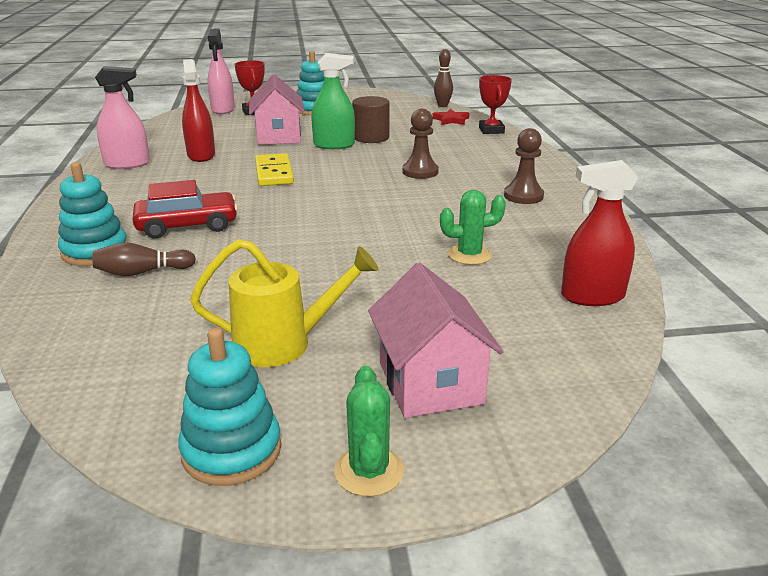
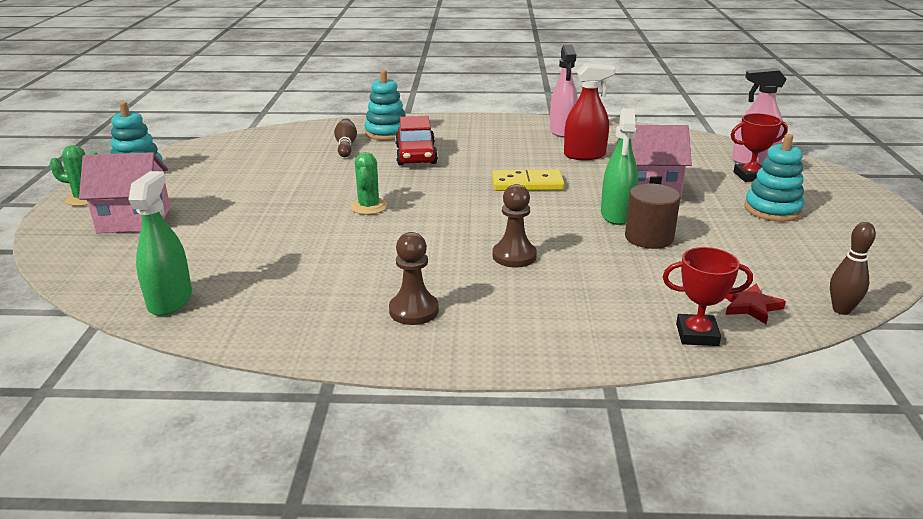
camera: 100 degrees right, 0 degrees up
(284, 344) = (219, 183): yellow watering can -> none
(469, 255) = (289, 256): green cactus -> green cactus (369, 207)
(592, 296) = (170, 300): red spray bottle -> green spray bottle

